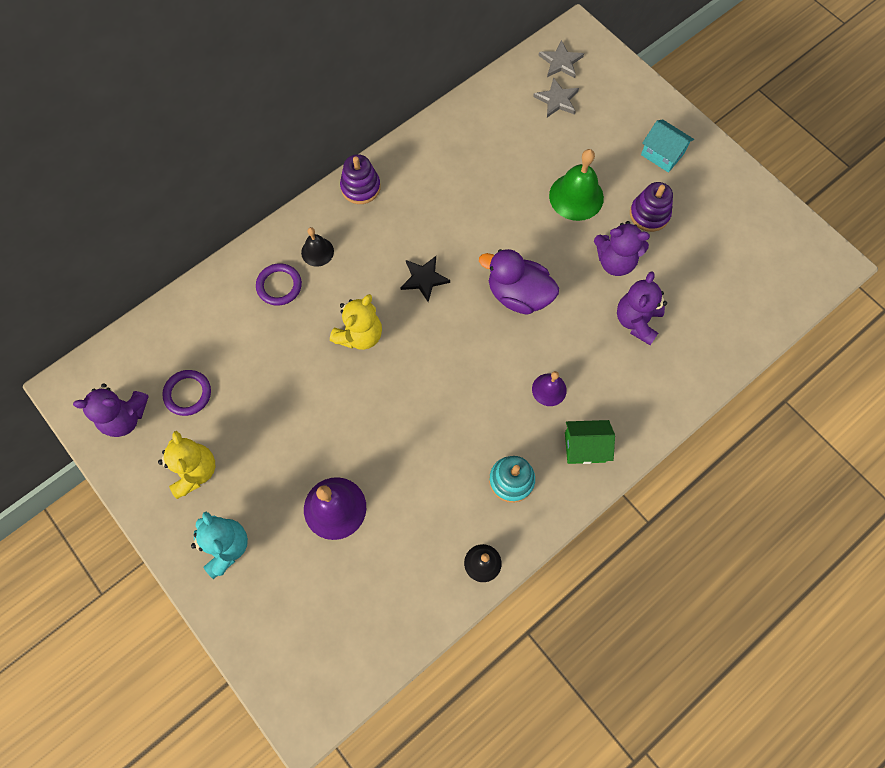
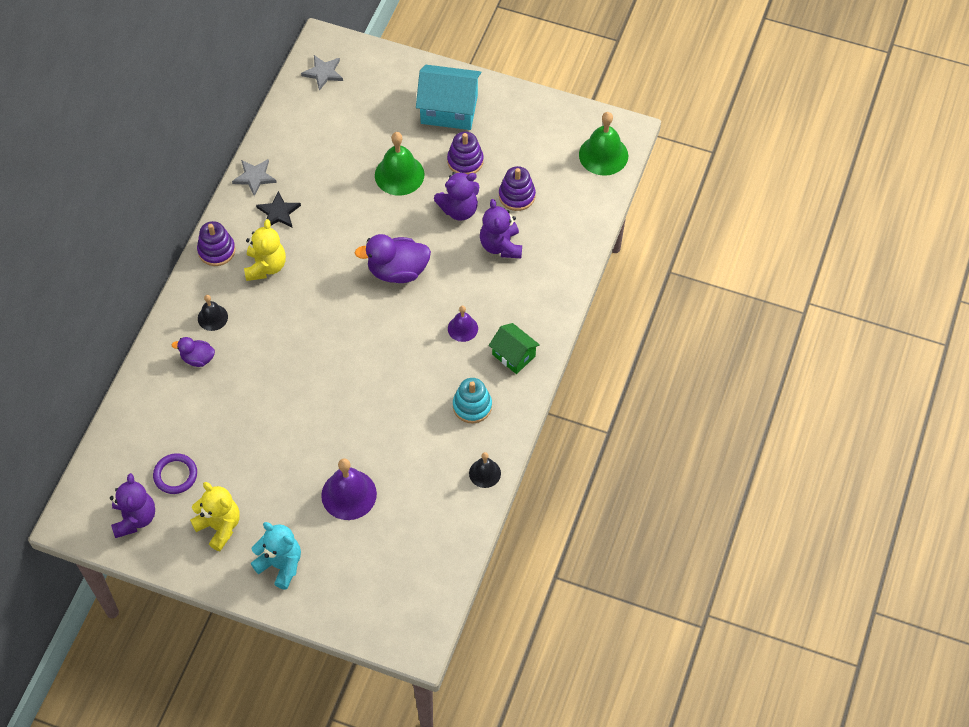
camera: 30 degrees left, 10 degrees down
(125, 417) = (135, 518): purple teddy bear -> purple teddy bear turned 60 degrees counterclockwise
(279, 286) = (197, 358): purple ring -> purple duck
(360, 335) = (288, 362): yellow teddy bear -> yellow teddy bear (266, 266)
(424, 279) = (314, 295): black star -> black star (278, 212)
(557, 100) = (338, 105): grey star -> grey star (254, 177)
(585, 447) = (513, 355): green house -> green house turned 75 degrees clockwise
(662, 154) = (449, 109): turquoise house -> turquoise house, size x1.66
(682, 276) = (517, 196): none -> purple stacking toy
(796, 277) = (603, 155): none -> green bell

